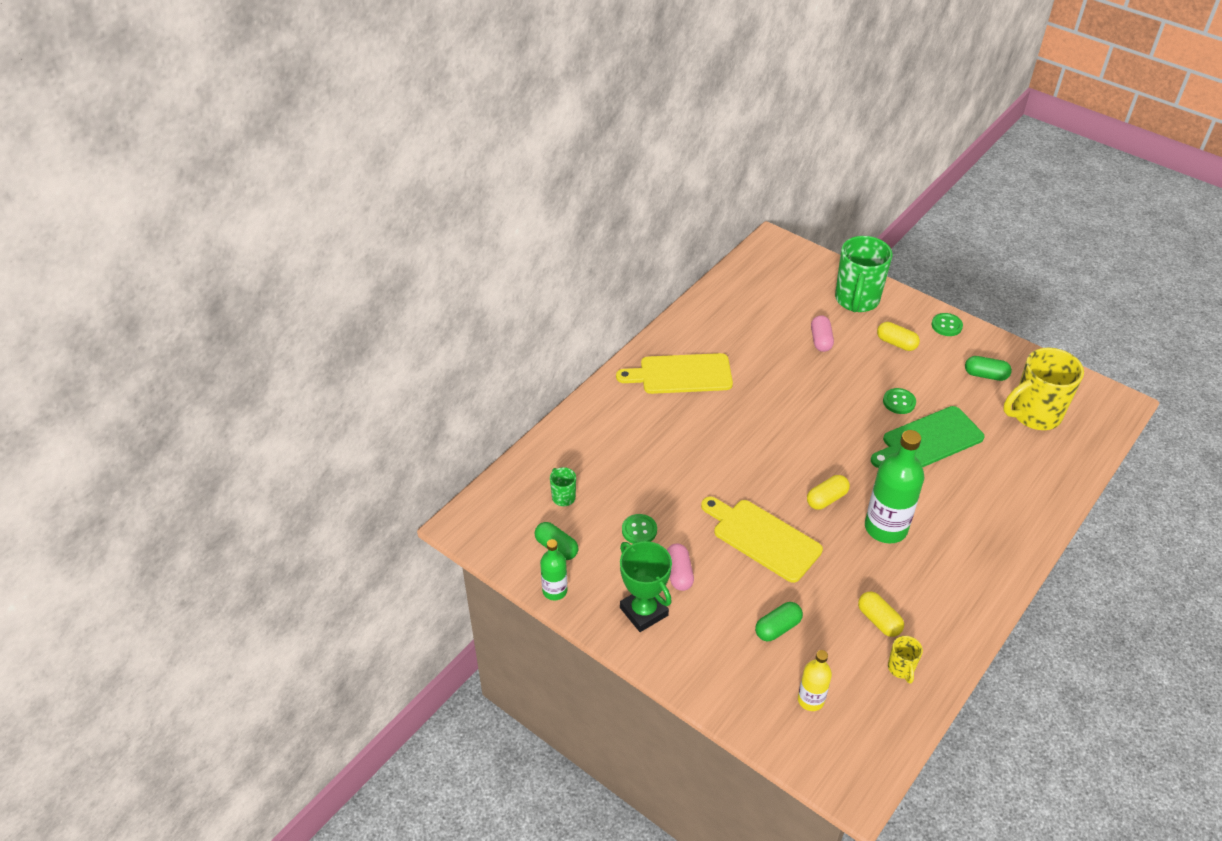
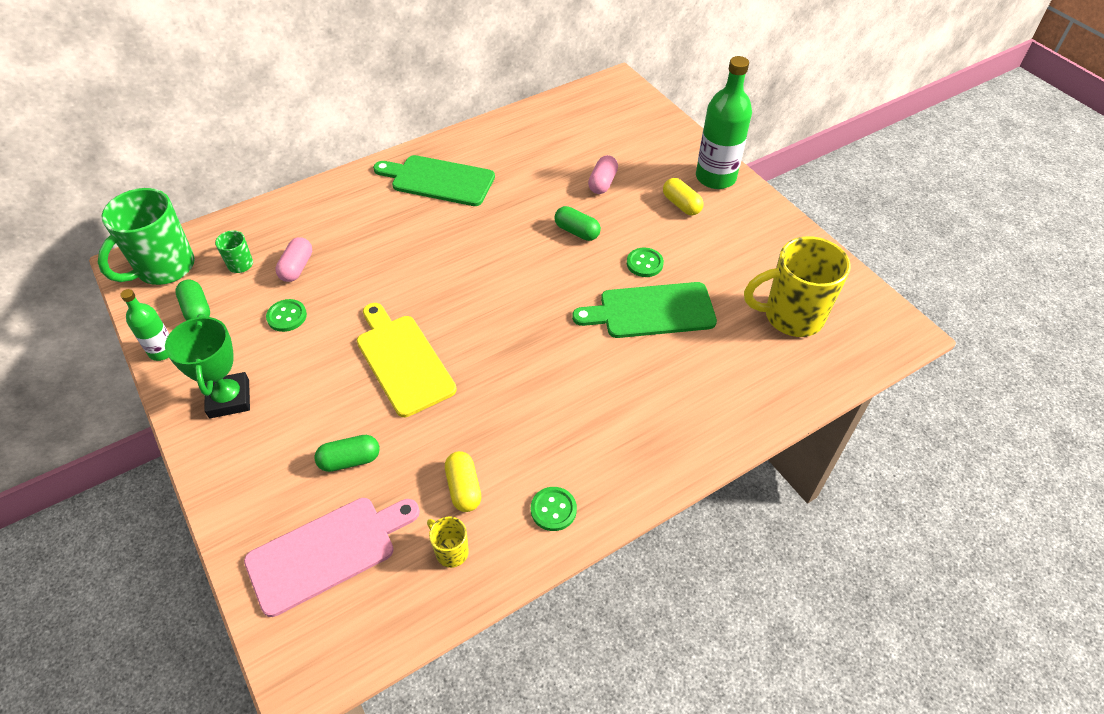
camera: 20 degrees right, 5 degrees up
(679, 573) = (292, 371): pink capsule -> pink capsule (297, 267)
(681, 374) = (438, 180): yellow cutting board -> green cutting board
(811, 700) = (327, 552): yellow bottle -> pink cutting board
(826, 499) = (498, 340): yellow capsule -> none
(856, 300) = (666, 154): green mug -> green mug (164, 268)
(886, 528) = (541, 389): green bottle -> green bottle (715, 177)
(901, 668) = (451, 551): yellow mug -> yellow mug turned 120 degrees clockwise
(946, 325) = (748, 201): green button -> green button (553, 509)
(985, 375) = (760, 261): green capsule -> green capsule (577, 231)

